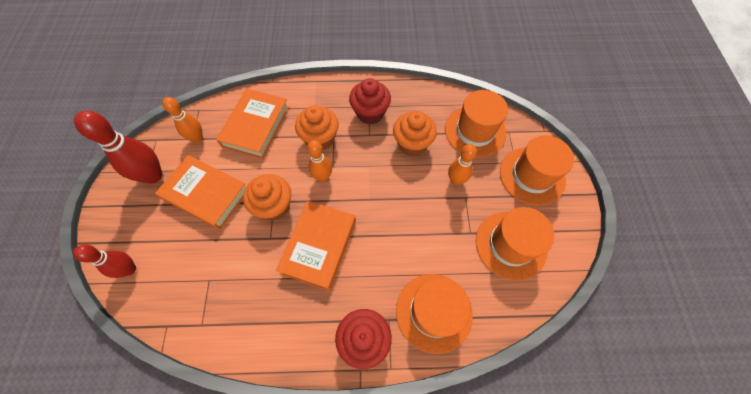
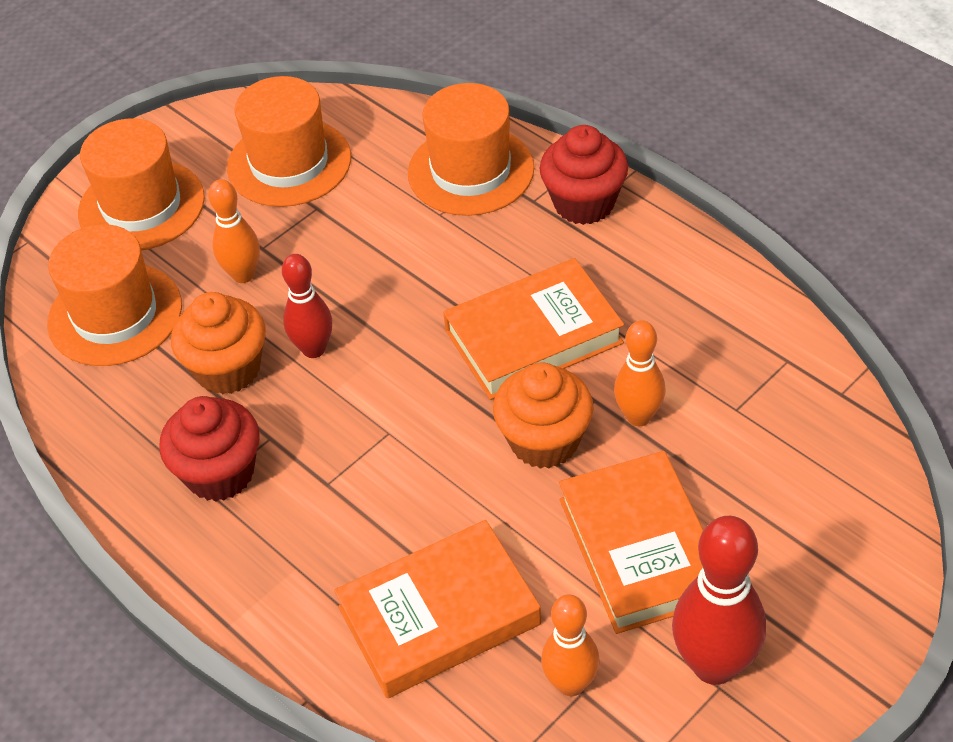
camera: 130 degrees left, 15 degrees down
(129, 269) = (856, 515): red bowling pin -> red bowling pin (314, 349)
(320, 138) = (355, 496): orange cupcake -> none
(323, 177) = (422, 427): orange bowling pin -> orange bowling pin (638, 416)

